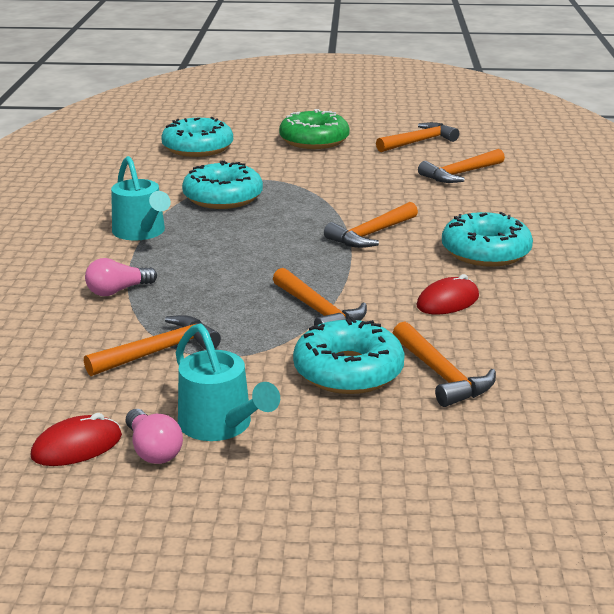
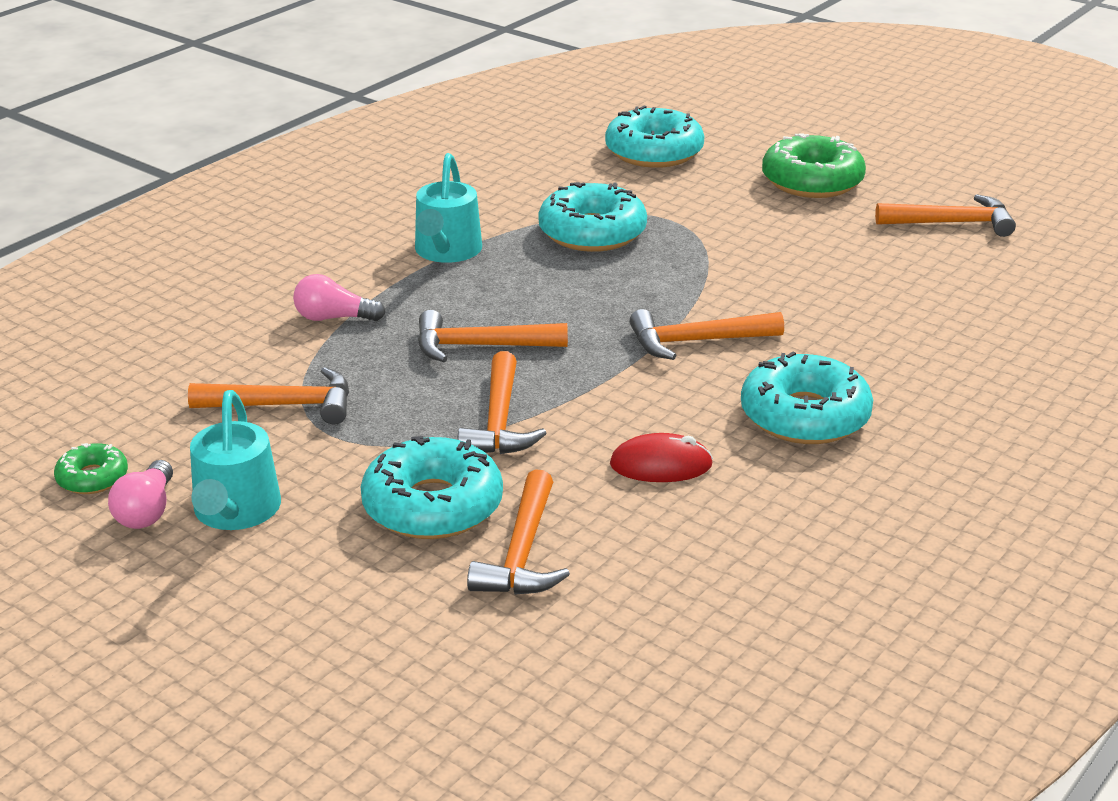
camera: 35 degrees right, 5 degrees up
(77, 446) = (92, 478): red mouse -> green donut
(460, 174) = (938, 291): orange hammer -> orange hammer (481, 346)

